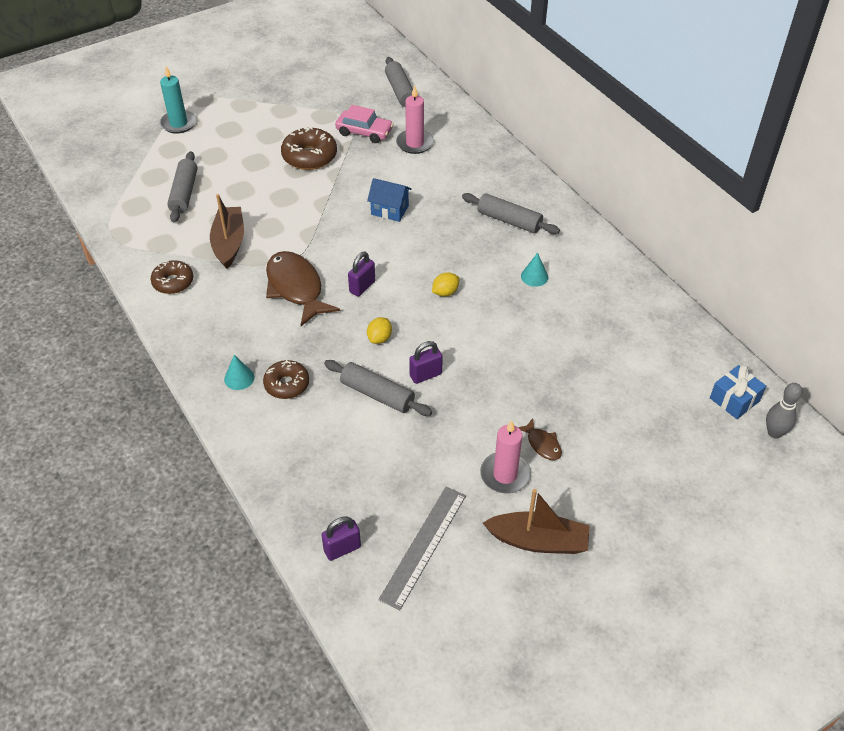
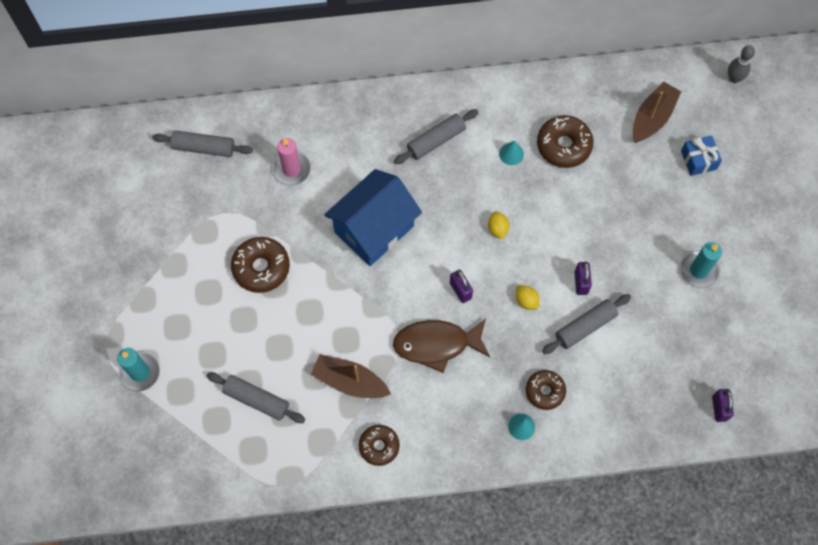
camera: 65 degrees left, 20 degrees up
(364, 132) = (250, 205): pink car -> none
(390, 210) = (374, 229): blue house -> blue house, size x2.07
(424, 546) = (738, 352): grey ruler -> none
(505, 475) = (699, 270): pink candle -> turquoise candle
(538, 541) = (762, 275): brown boat -> brown boat (652, 118)
(542, 444) = (682, 232): brown fish -> none
(573, 312) = (564, 145): none -> brown donut
(734, 399) = (695, 85): blue gift -> blue gift (698, 160)

